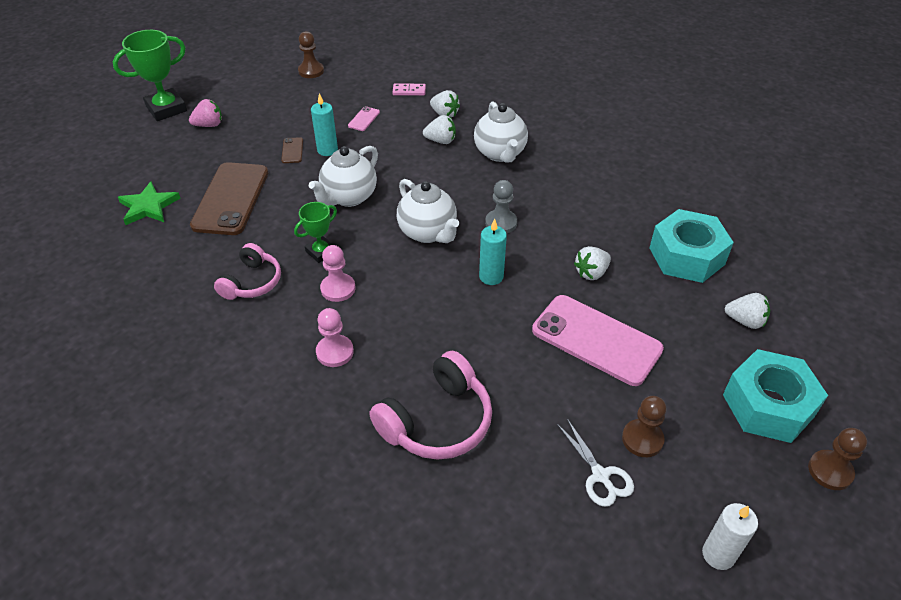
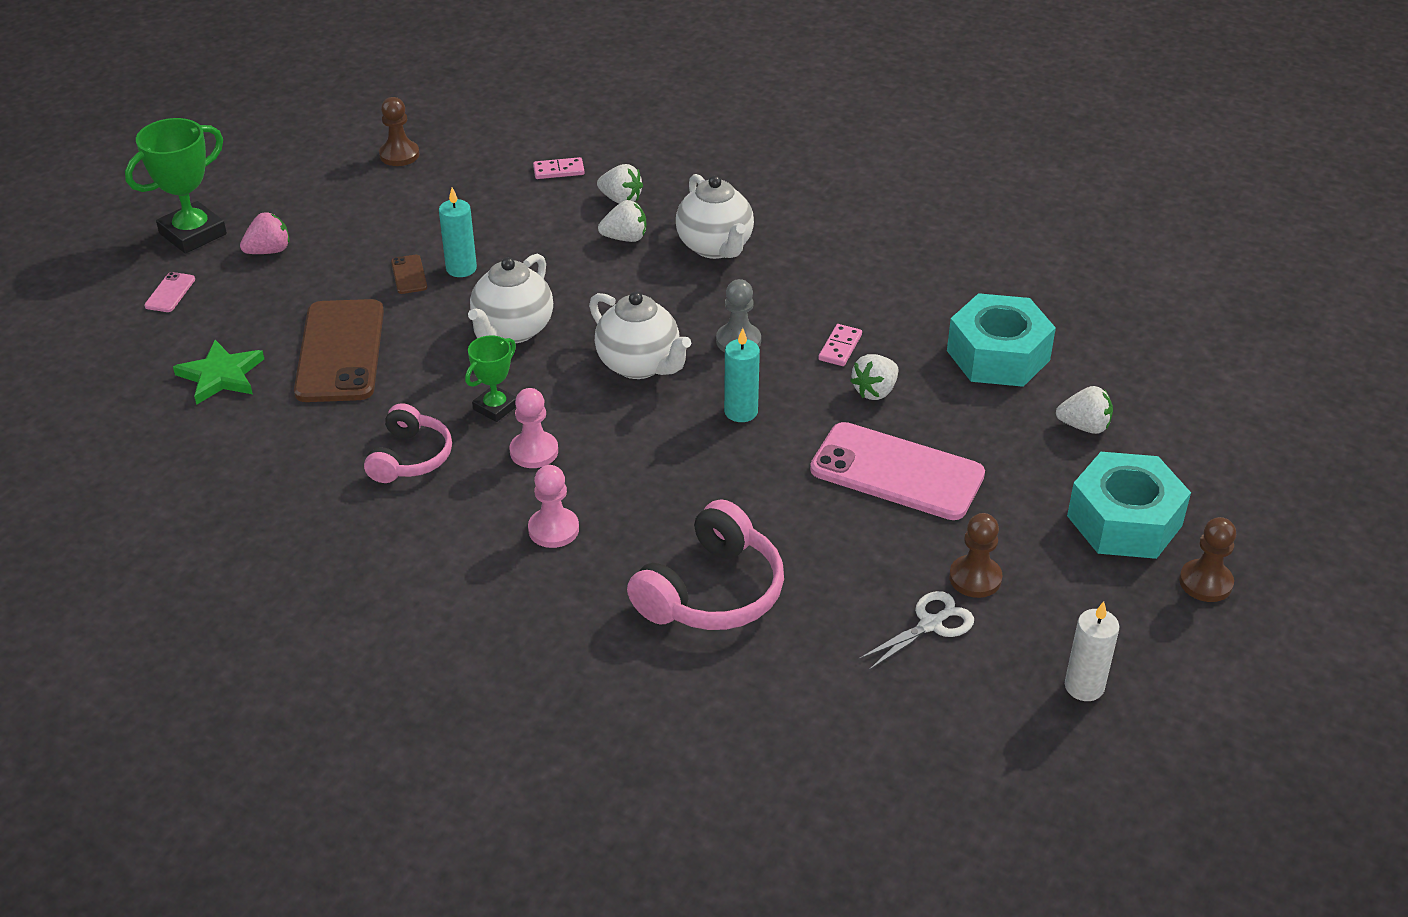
camera: 10 degrees left, 5 degrees down
(364, 119) = (502, 218): pink phone -> pink phone (170, 293)
(572, 236) = (840, 347): none -> pink domino
(600, 475) = (930, 624): white scissors -> white scissors turned 90 degrees counterclockwise

